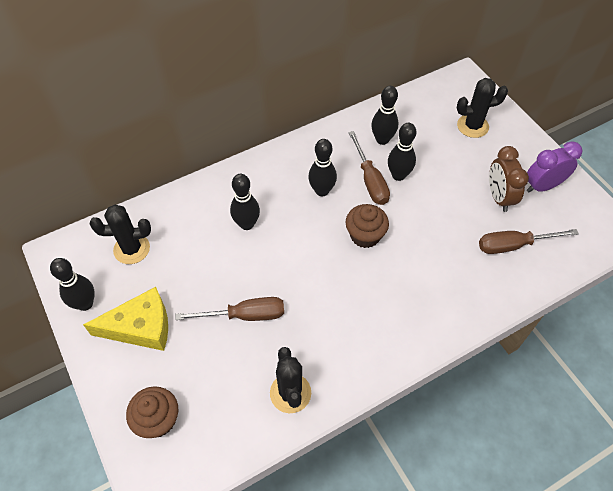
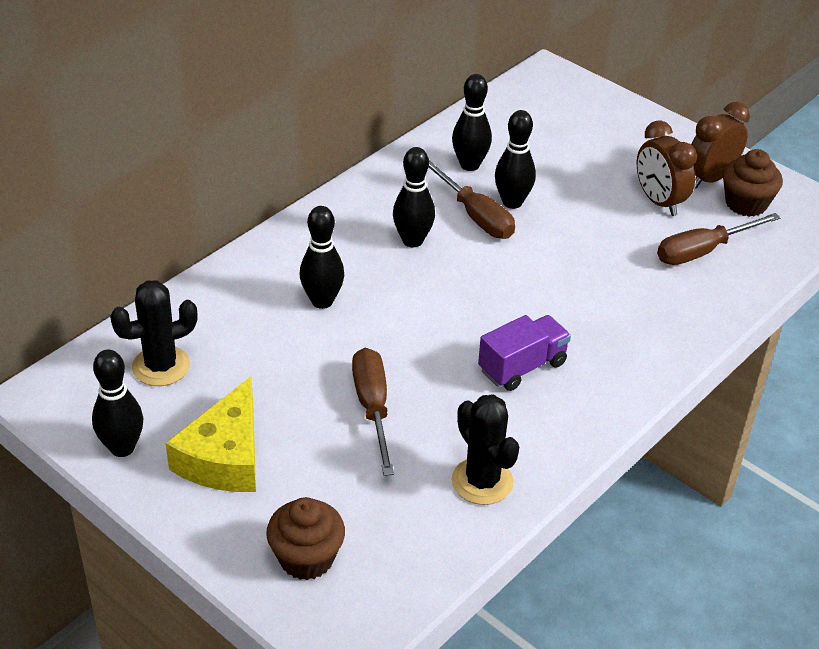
camera: 20 degrees left, 15 degrees down
(141, 327) = (224, 456): yellow cheese -> yellow cheese turned 135 degrees clockwise
(244, 315) = (373, 408): brown screwdriver -> brown screwdriver turned 75 degrees counterclockwise
(353, 308) = (522, 367): none -> purple truck
(365, 235) = (499, 280): brown cupcake -> brown cupcake (746, 204)
(472, 126) = (587, 127): black cactus -> none
(542, 186) = (710, 178): purple clock -> brown clock

